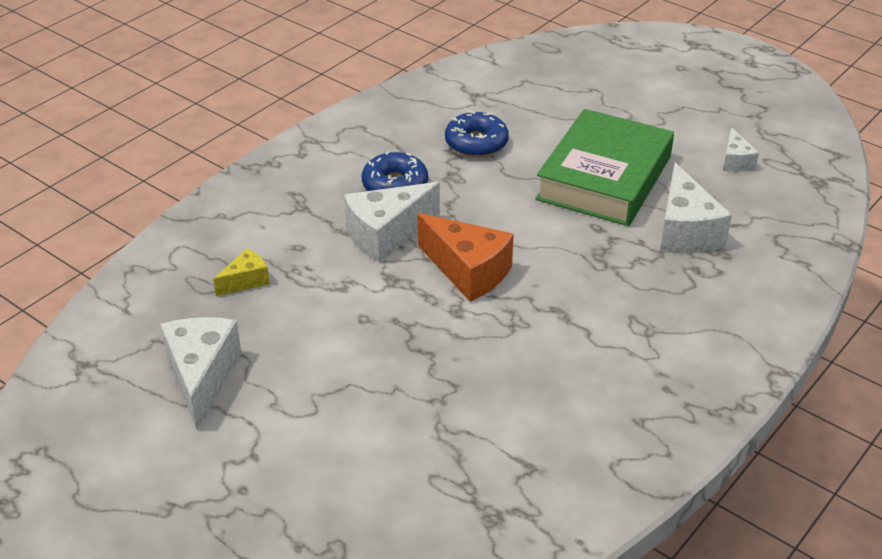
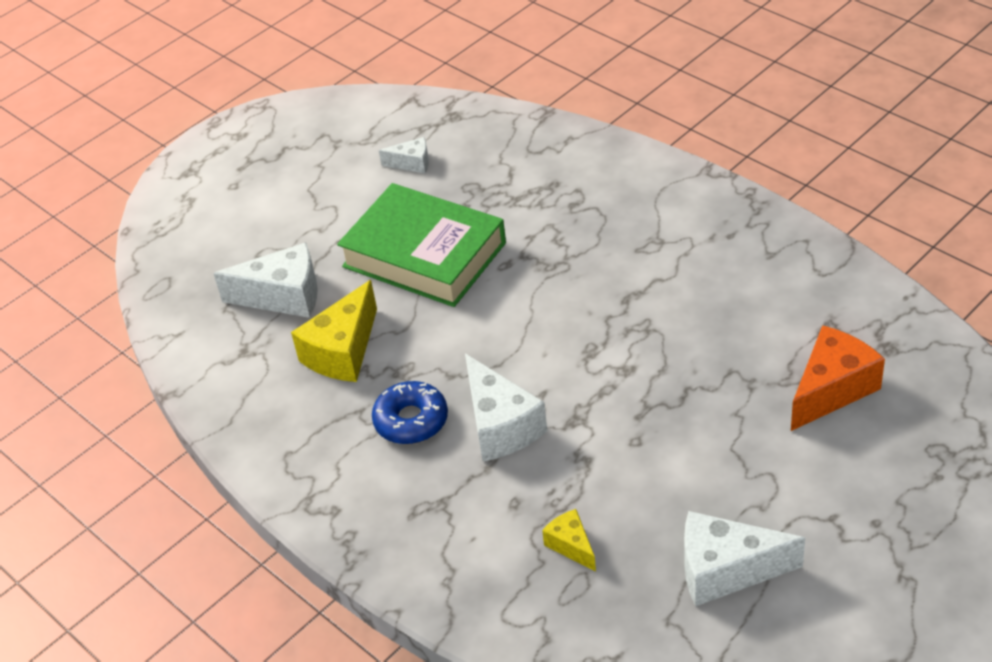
camera: 80 degrees left, 5 degrees up
(468, 271) = (566, 360): orange cheese -> orange cheese (832, 390)
(476, 143) = (343, 351): blue donut -> yellow cheese
(685, 231) = (517, 206): white cheese -> white cheese (284, 296)

